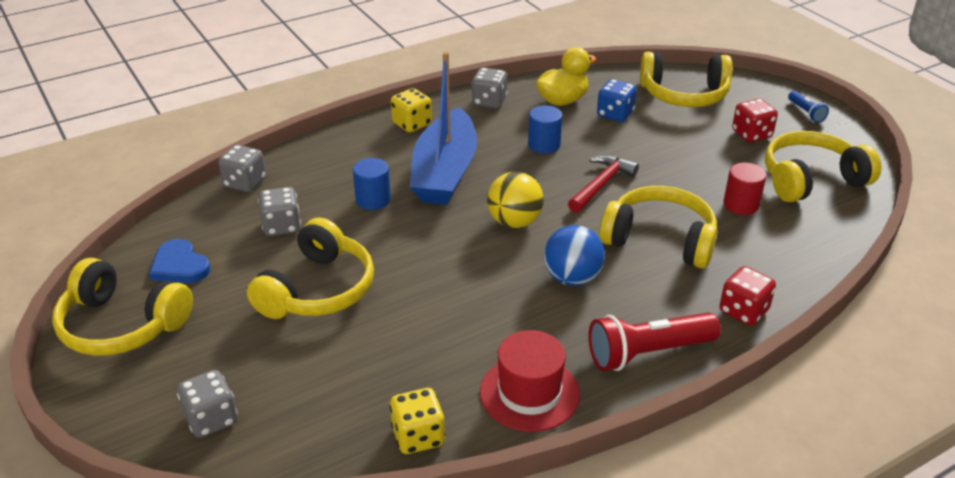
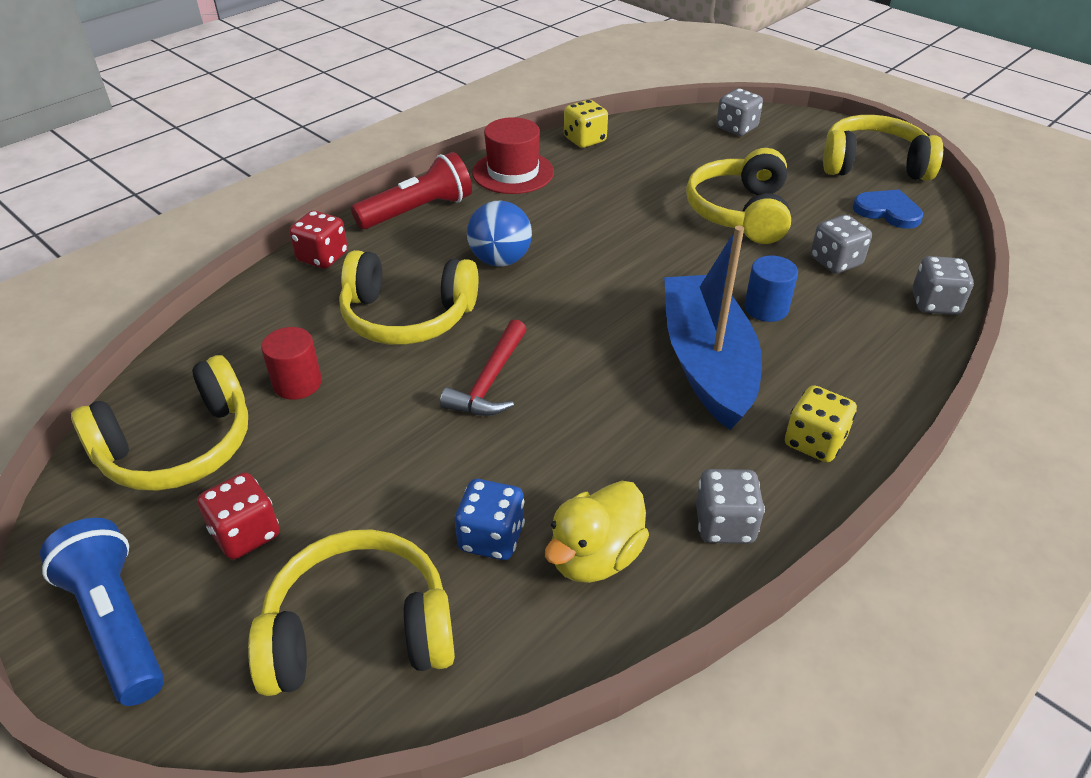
camera: 165 degrees right, 5 degrees up
(514, 222) = (584, 309): yellow ball -> none
(544, 145) = (591, 439): blue cylinder -> none
(806, 113) = (116, 623): blue flashlight -> blue flashlight, size x1.99

